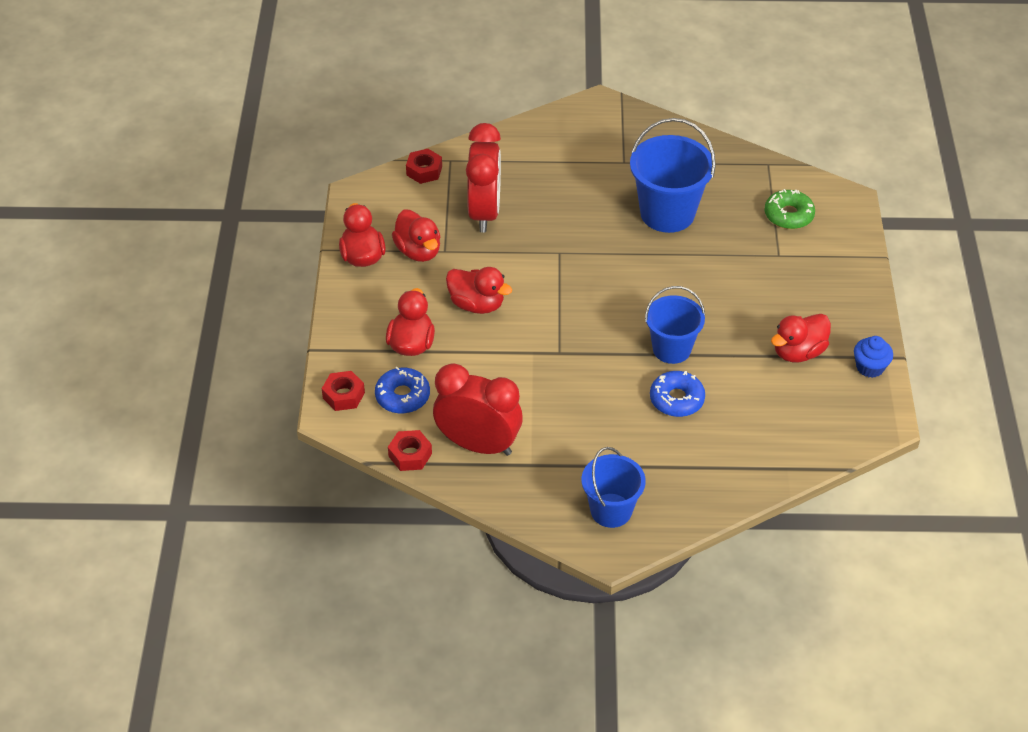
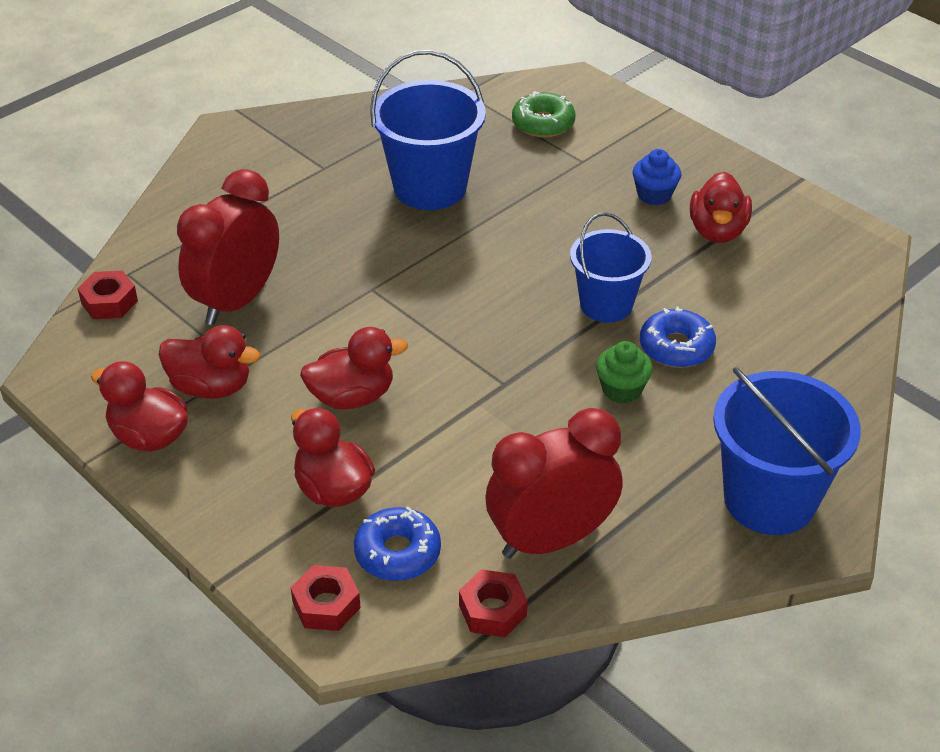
camera: 45 degrees left, 5 degrees down
(484, 212) = (237, 301): red clock -> red clock turned 105 degrees counterclockwise
(611, 510) = (769, 499): blue bucket -> blue bucket, size x1.52
(615, 400) = (622, 389): none -> green cupcake
(870, 367) = (791, 204): blue cupcake -> blue cupcake (654, 195)

